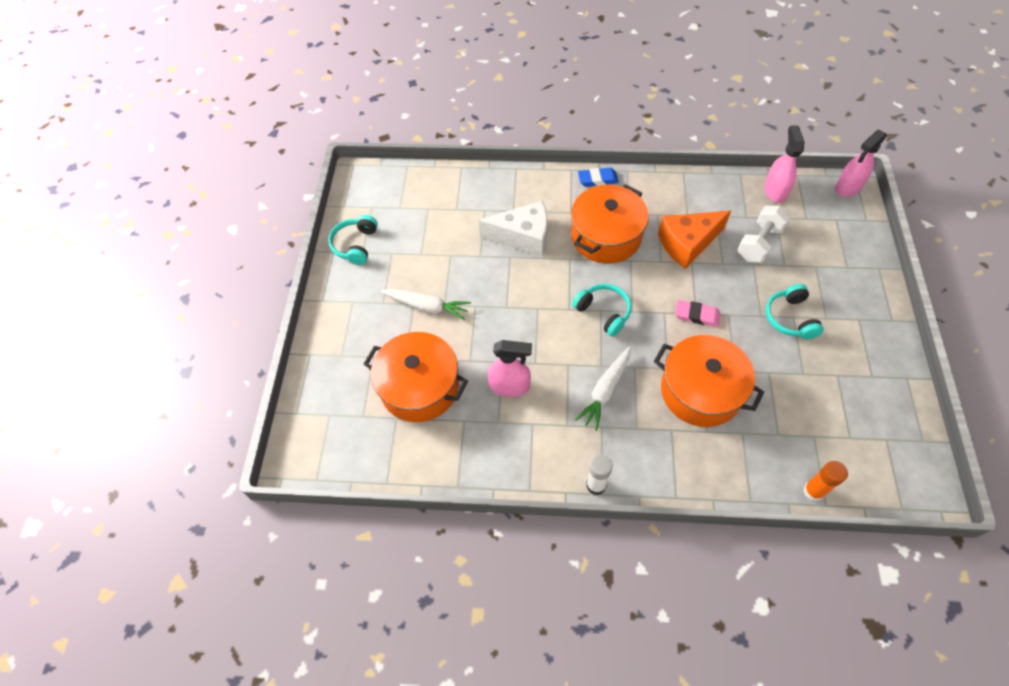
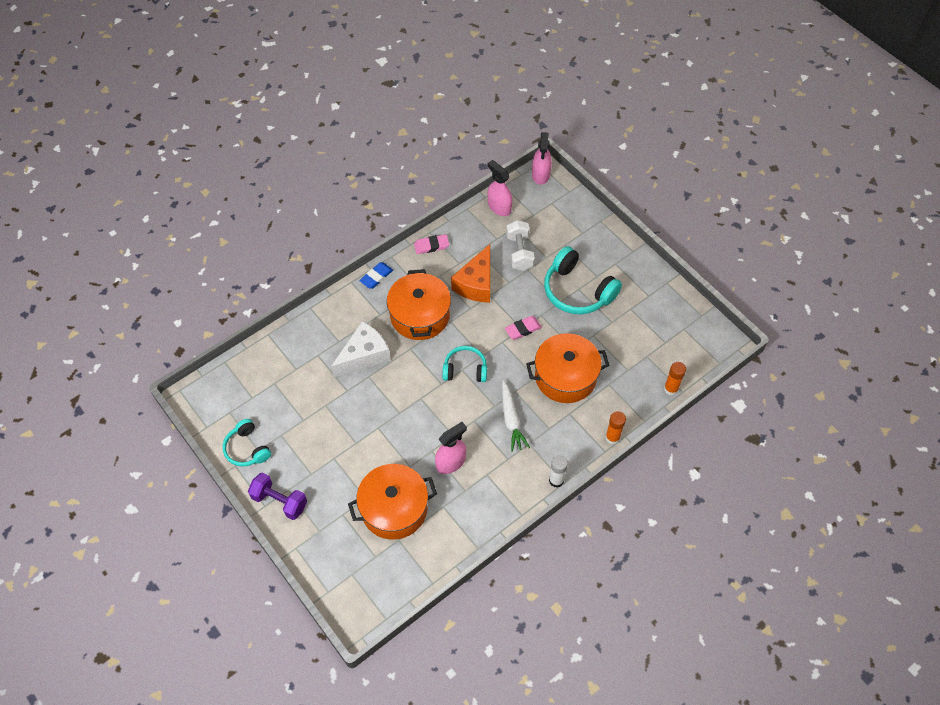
camera: 45 degrees left, 0 degrees up
(336, 306) = (279, 501): none -> purple dumbbell
(427, 306) = (345, 453): white carrot -> none
(674, 184) = (431, 246): none -> pink eraser
(697, 490) = (612, 437): none -> orange glue stick
(790, 318) = (577, 291): turquoise headphones -> turquoise headphones, size x1.66

